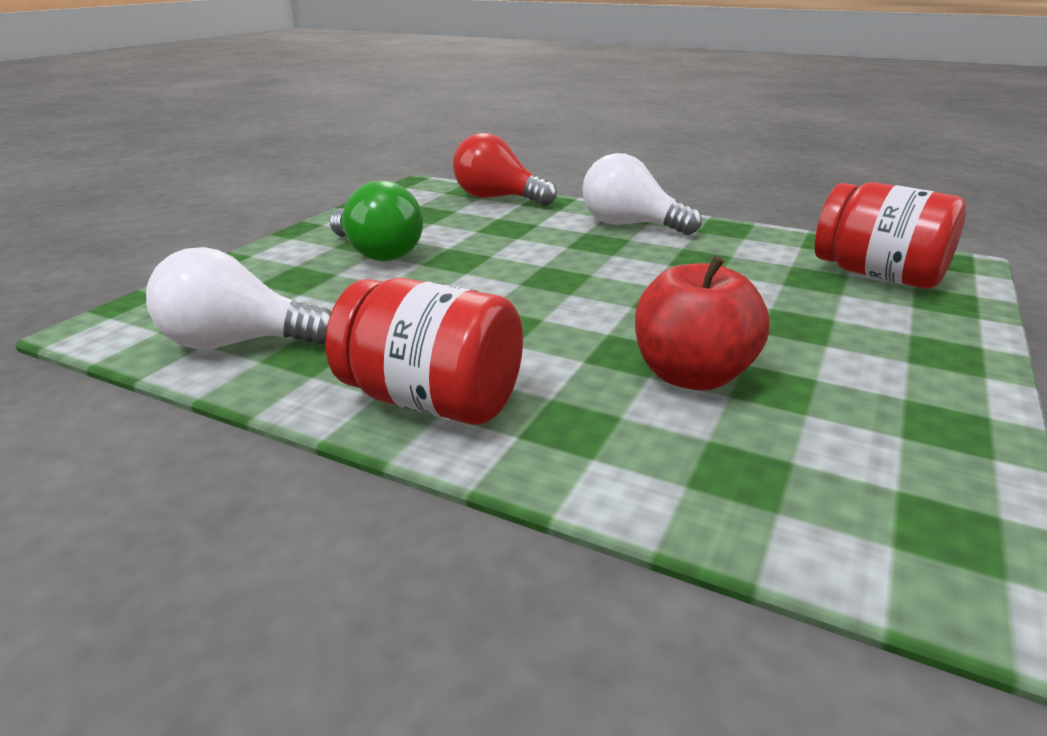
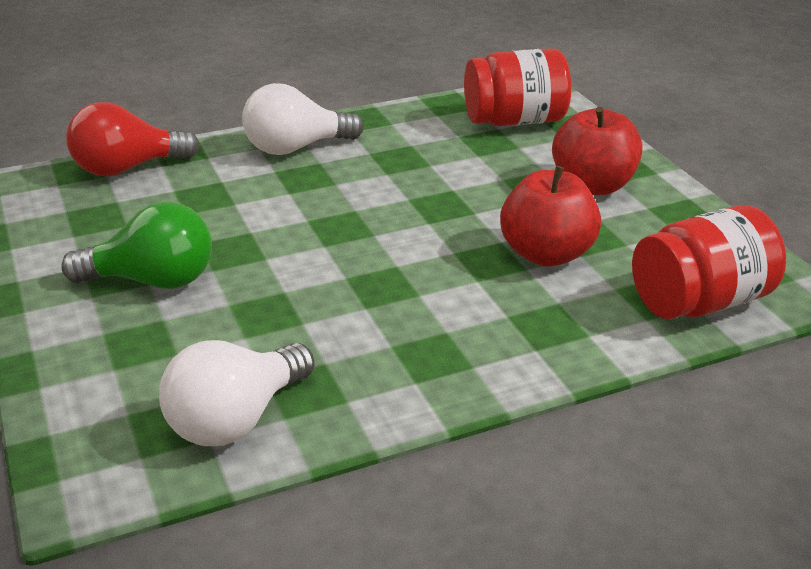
camera: 50 degrees left, 5 degrees up
(432, 401) = (455, 363): red jar -> red jar (700, 302)
(866, 351) = (593, 186): none -> red apple

